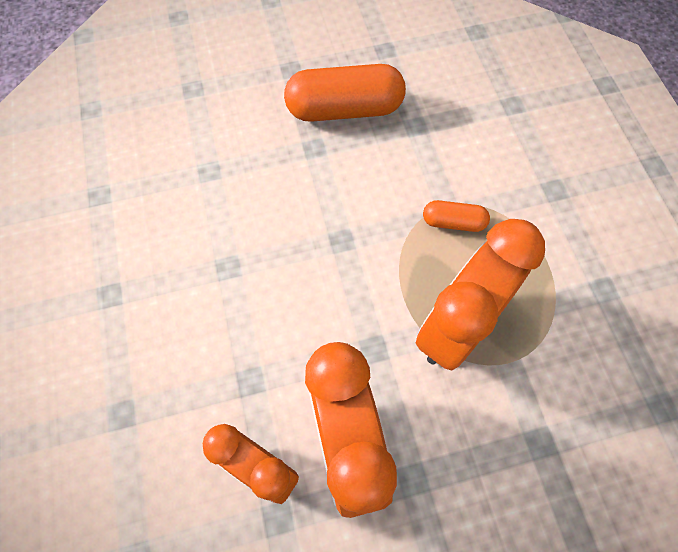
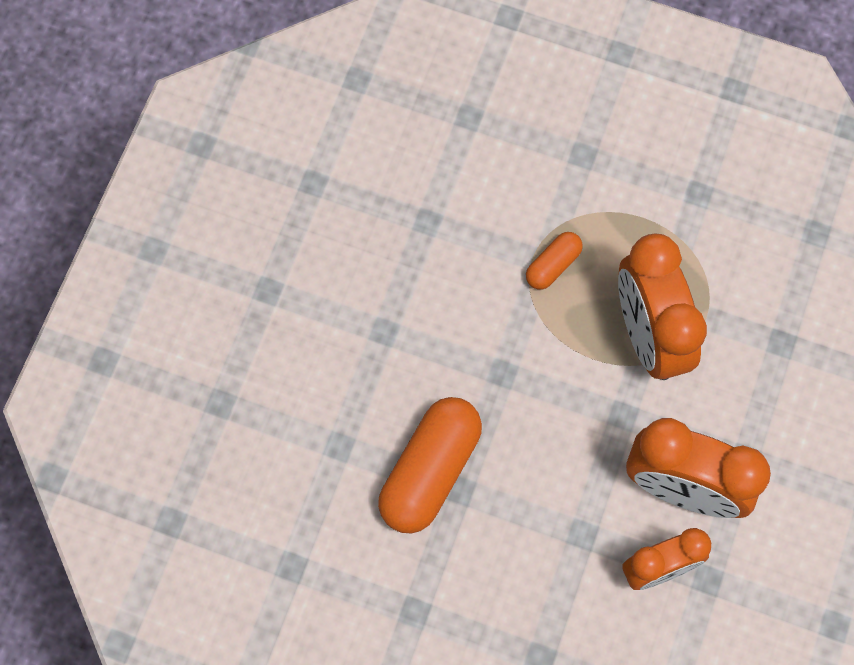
camera: 55 degrees left, 5 degrees up
(344, 110) = (359, 273): orange capsule -> orange capsule (430, 471)

